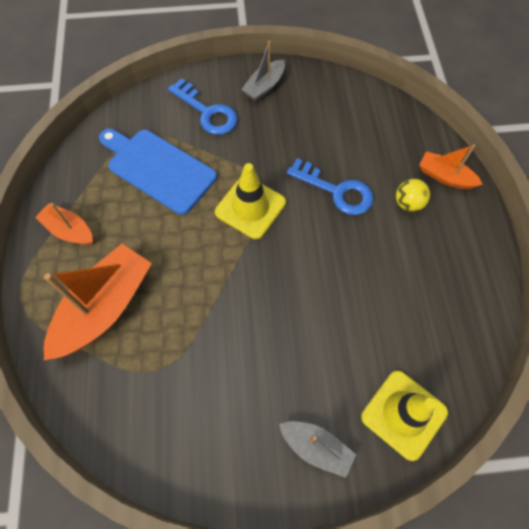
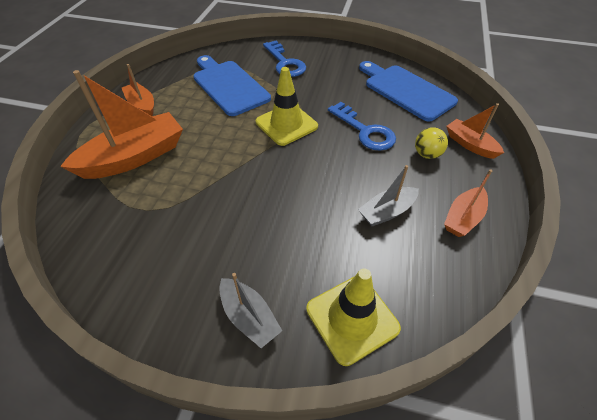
camera: 20 degrees right, 15 degrees down
(264, 86) = (337, 58): grey boat -> grey boat (387, 212)
(359, 118) = (406, 91): none -> blue cutting board
(463, 272) = (463, 218): none -> orange boat

